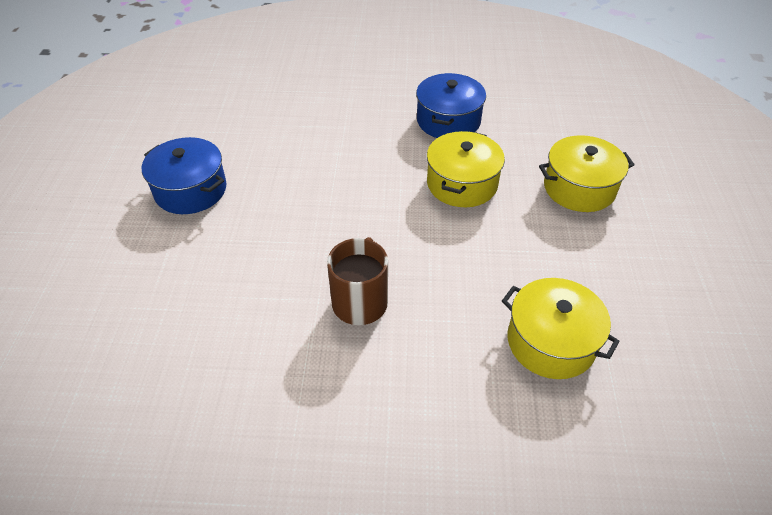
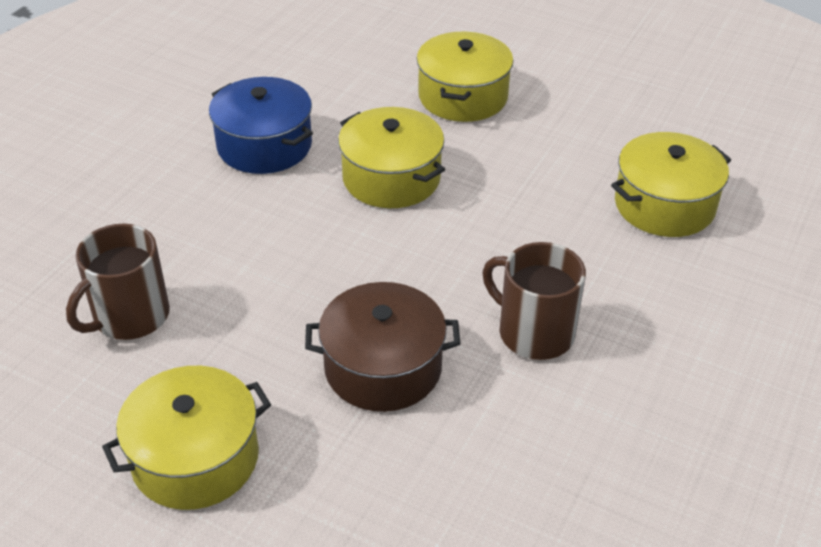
camera: 65 degrees left, 5 degrees down
(190, 190) = (195, 458): blue pot -> yellow pot
(277, 128) = (130, 316): none -> brown mug
(290, 239) = (383, 367): none -> brown pot

